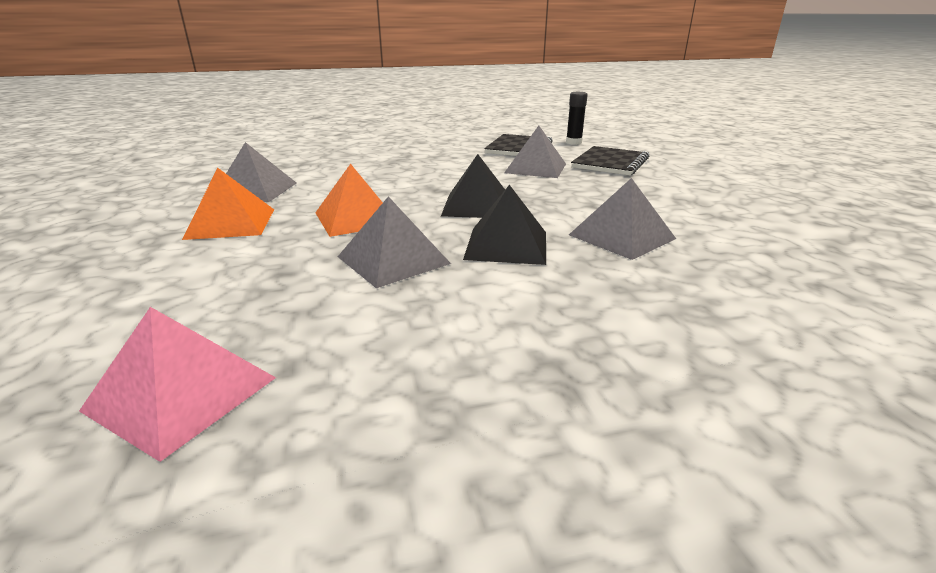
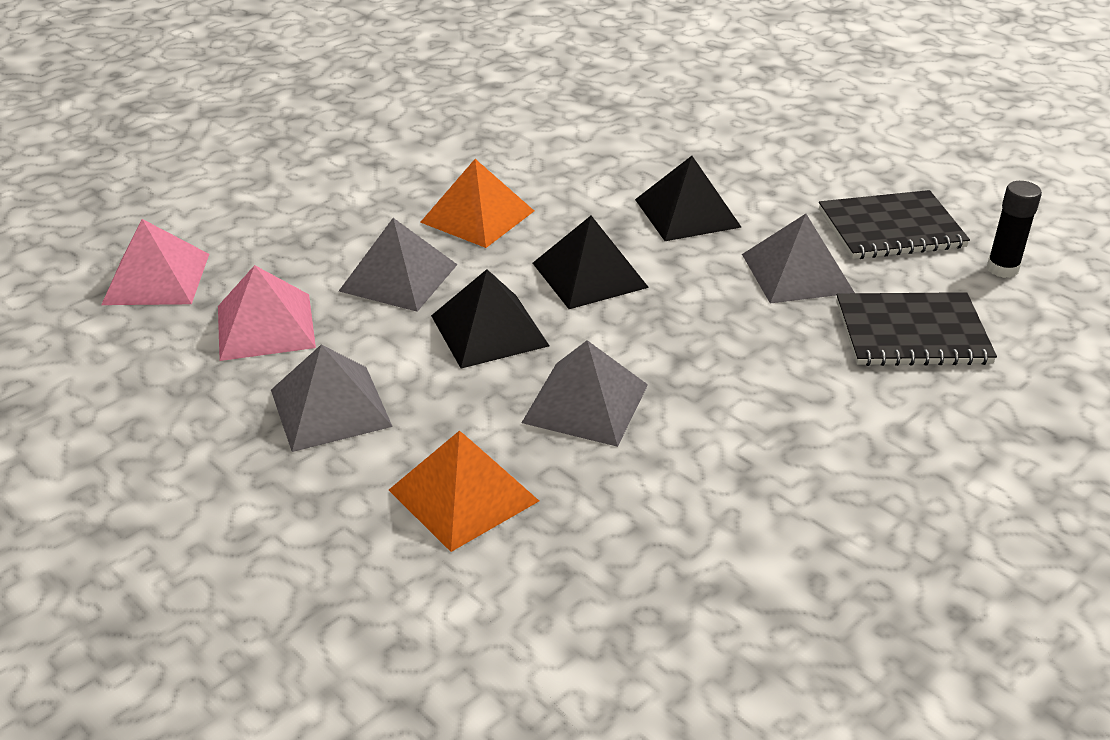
camera: 60 degrees right, 10 degrees up
(231, 223) = (403, 159): orange pyramid -> orange pyramid (463, 495)
(255, 190) = (495, 125): grey pyramid -> grey pyramid (330, 407)
(384, 337) = (265, 326): none -> pink pyramid
(446, 173) = (687, 213): none -> black pyramid

